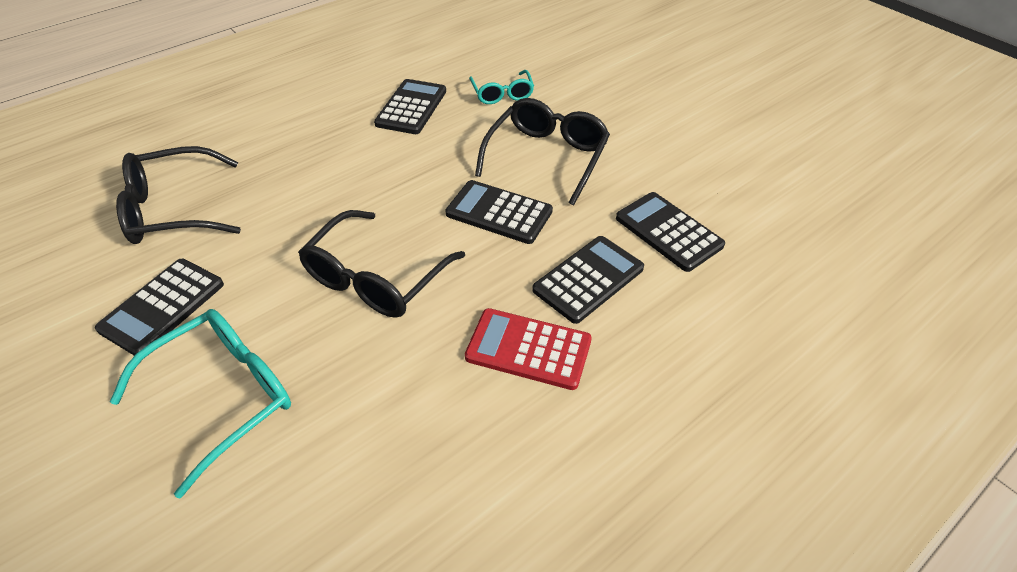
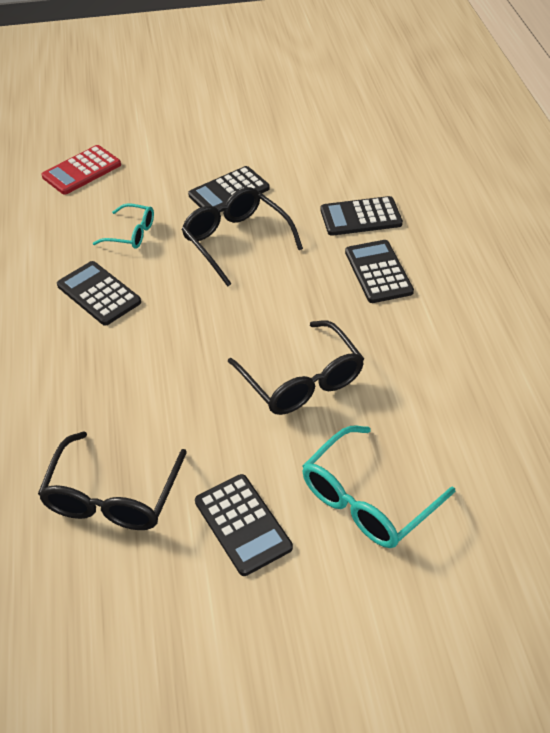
camera: 60 degrees left, 0 degrees up
(224, 396) = (367, 500): turquoise glasses -> turquoise glasses turned 120 degrees counterclockwise
(499, 213) = (279, 290): black calculator -> black calculator (229, 192)
(528, 349) = (421, 324): red calculator -> red calculator (82, 171)

